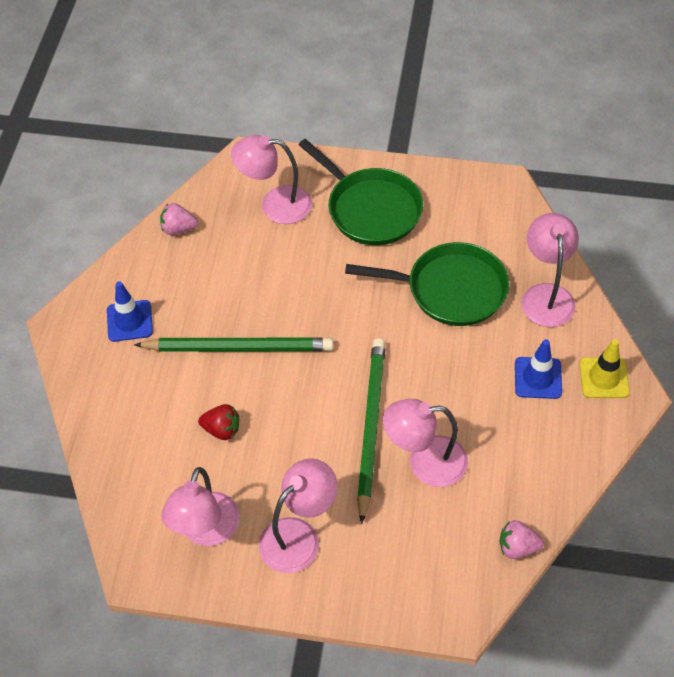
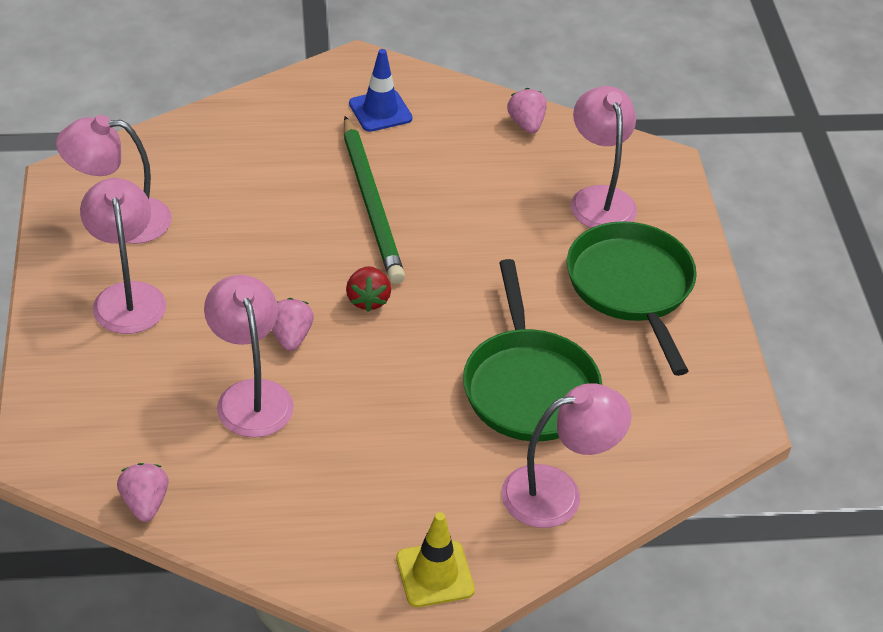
camera: 70 degrees right, 10 degrees down
(222, 429) = (254, 209): red strawberry -> red strawberry (368, 300)
(299, 536) = (127, 296): pink lamp -> pink lamp turned 135 degrees counterclockwise
(370, 209) = (631, 287): green pan -> green pan turned 135 degrees clockwise
(370, 426) = (290, 337): green pencil -> pink strawberry
(538, 378) = (412, 497): blue traffic cone -> none

